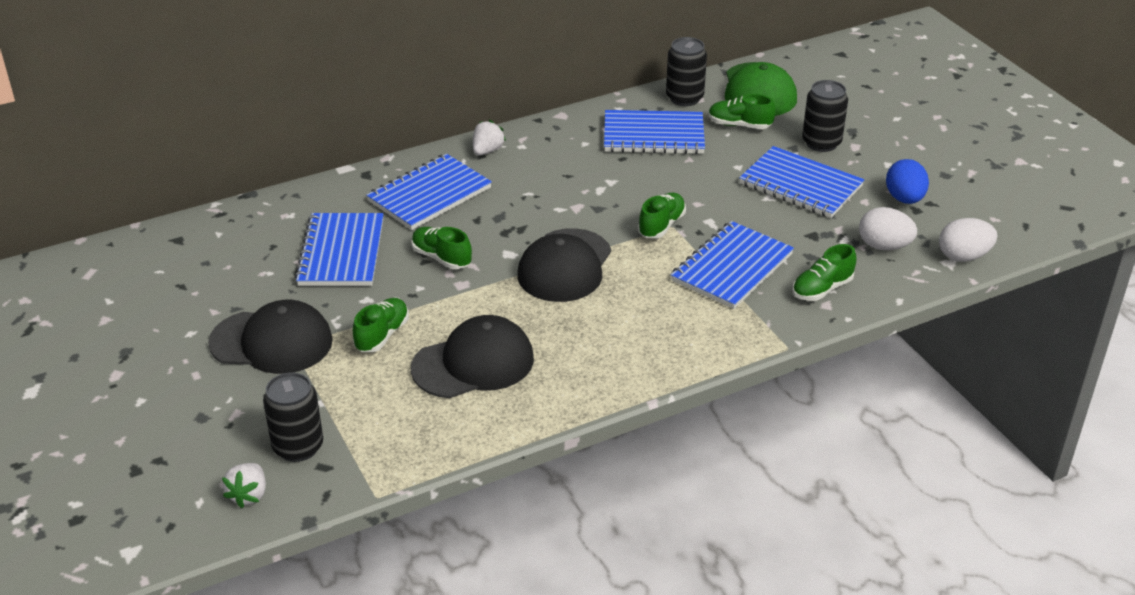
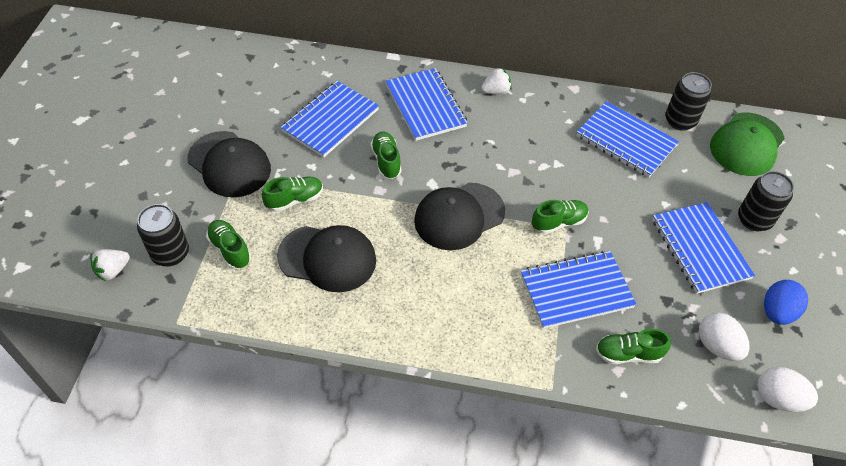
camera: 35 degrees right, 15 degrees up
(429, 194) = (425, 106): blue notebook -> blue notebook turned 75 degrees clockwise
(739, 125) = (701, 167): green shoe -> green shoe (230, 250)

